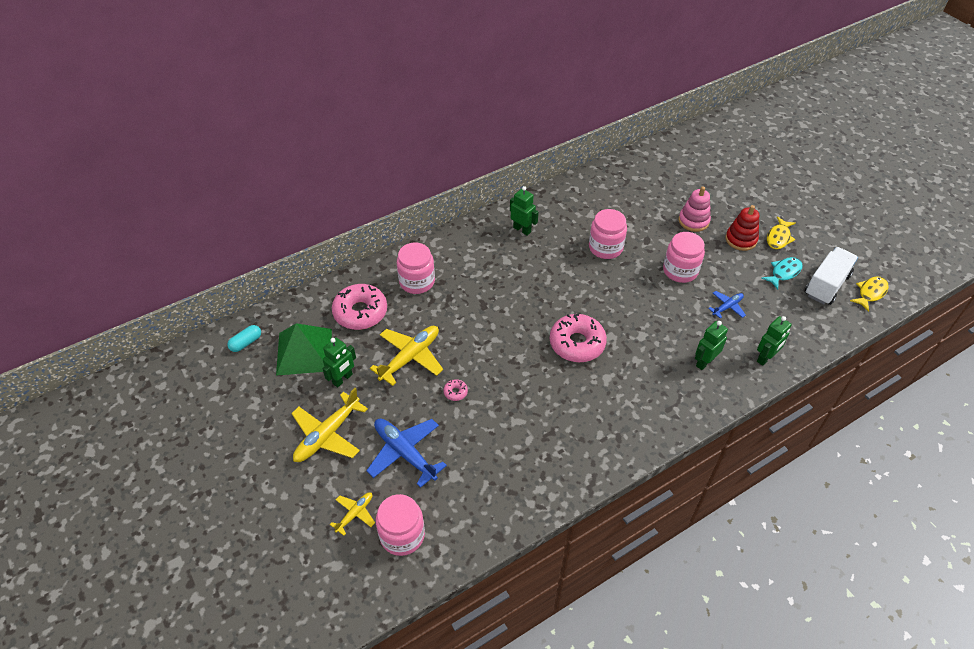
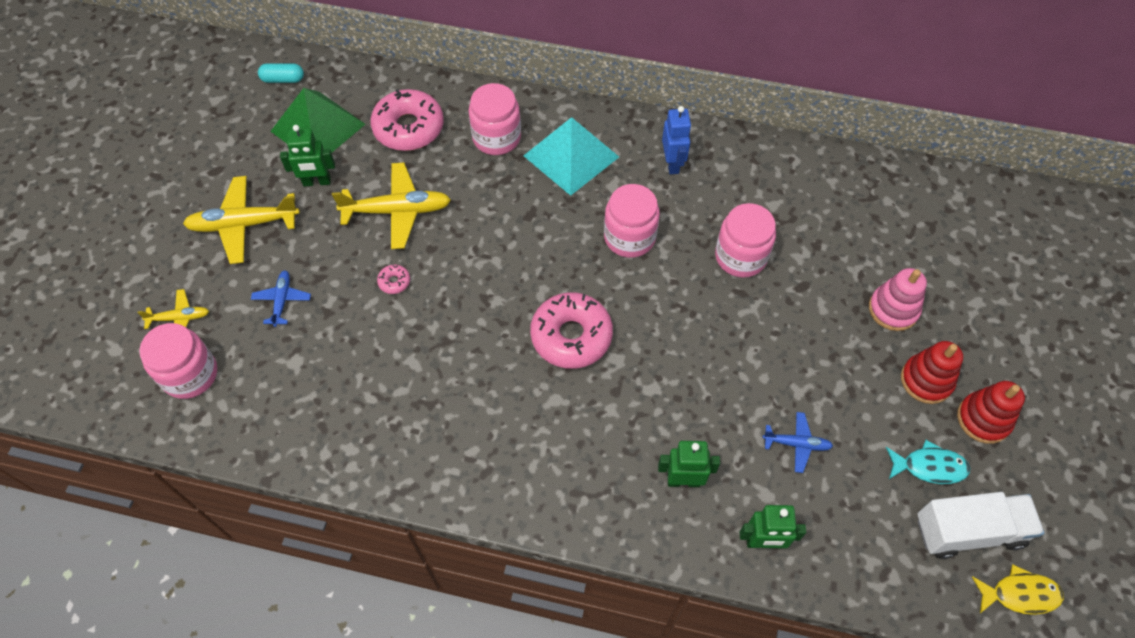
camera: 45 degrees right, 10 degrees up
(405, 453) = (282, 300): blue plane -> blue plane, size x0.54
(468, 262) = (571, 156): none -> turquoise pyramid
(522, 229) = (672, 163): green robot -> blue robot
(680, 271) = (795, 354): pink jar -> pink jar (629, 237)
(778, 237) = (983, 419): yellow fish -> red stacking toy

